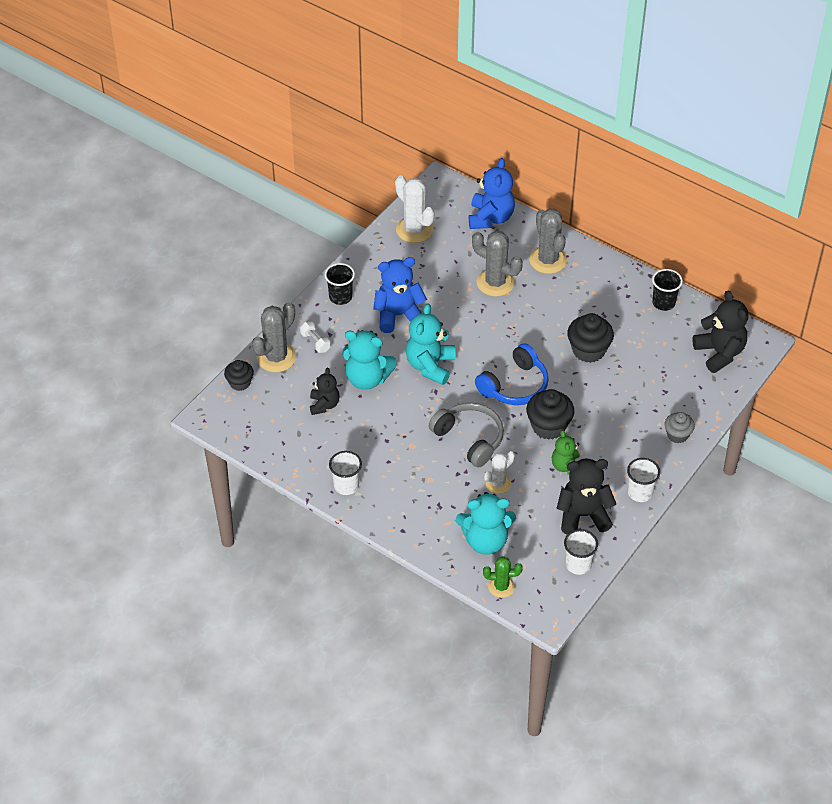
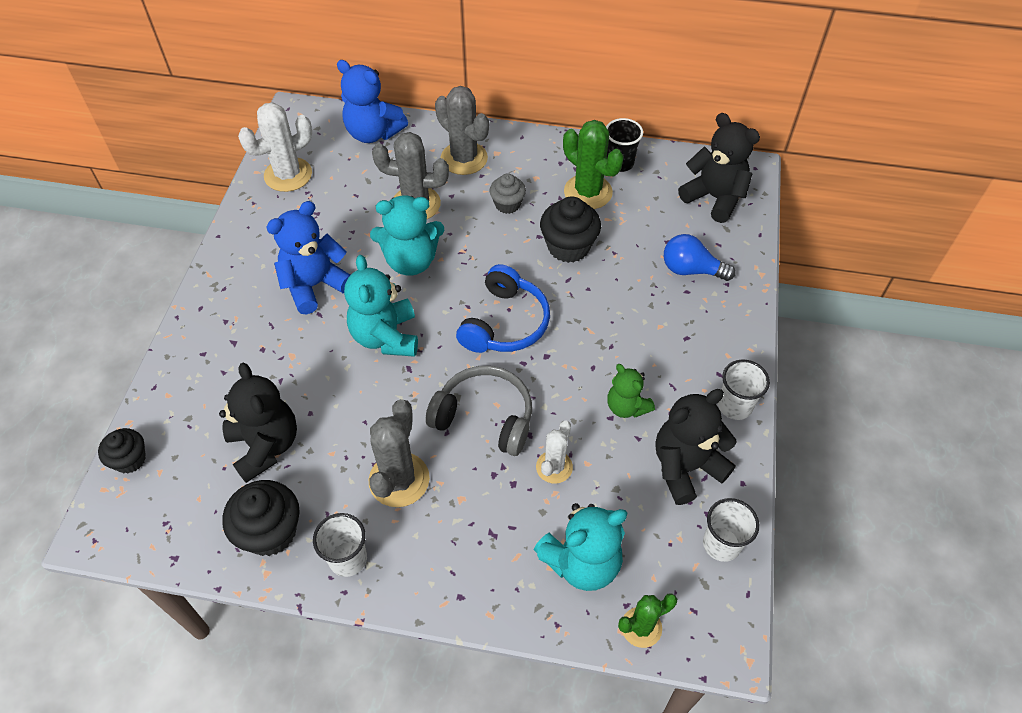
camera: 25 degrees left, 5 degrees up
(276, 357) = (170, 402): grey cactus -> grey cactus (399, 480)
(315, 342) = (218, 360): white dumbbell -> none
(324, 405) = (265, 446): black teddy bear -> black teddy bear, size x1.62
(340, 297) = (228, 288): black cup -> none
(367, 378) = (310, 385): turquoise teddy bear -> turquoise teddy bear (411, 261)
(414, 230) = (288, 175): white cactus -> white cactus turned 60 degrees counterclockwise
(490, 218) = (373, 133): blue teddy bear -> blue teddy bear turned 135 degrees clockwise
(548, 426) = (575, 361): black cupcake -> black cupcake (270, 532)
(626, 316) = (588, 192): none -> green cactus
(668, 397) = (691, 270): none -> blue light bulb
(677, 435) = (731, 312): grey cupcake -> grey cupcake (507, 204)

